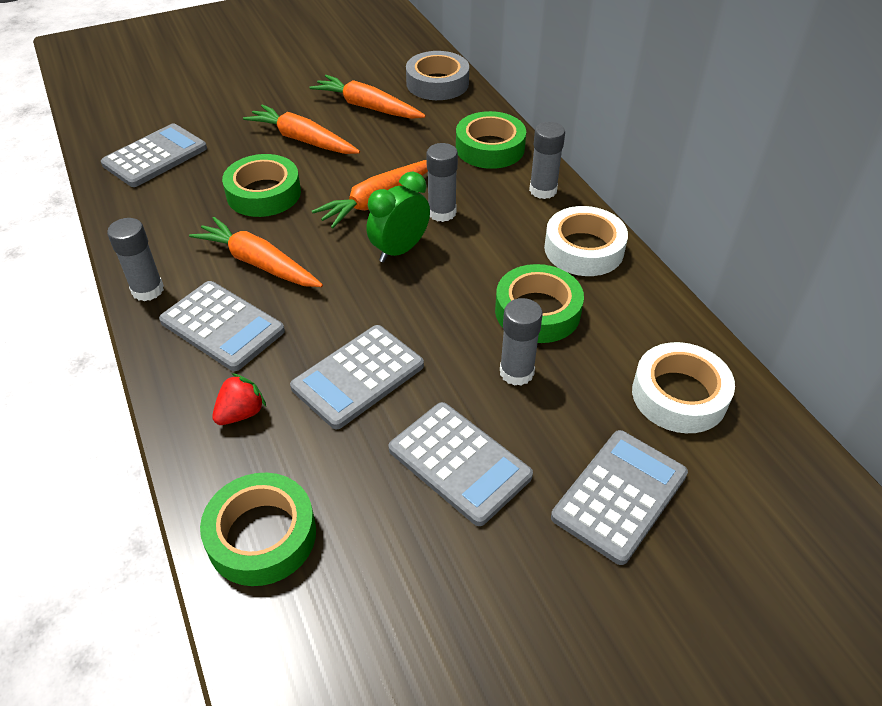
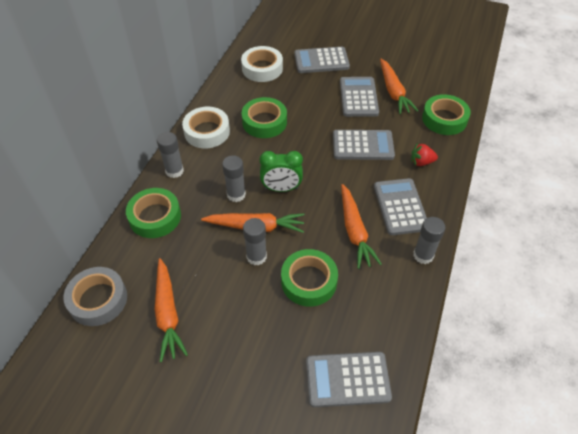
camera: 135 degrees left, 5 degrees up
(303, 140) = (241, 313): orange carrot -> orange carrot (393, 92)
(516, 372) = (303, 108): grey glue stick -> grey glue stick (256, 256)

